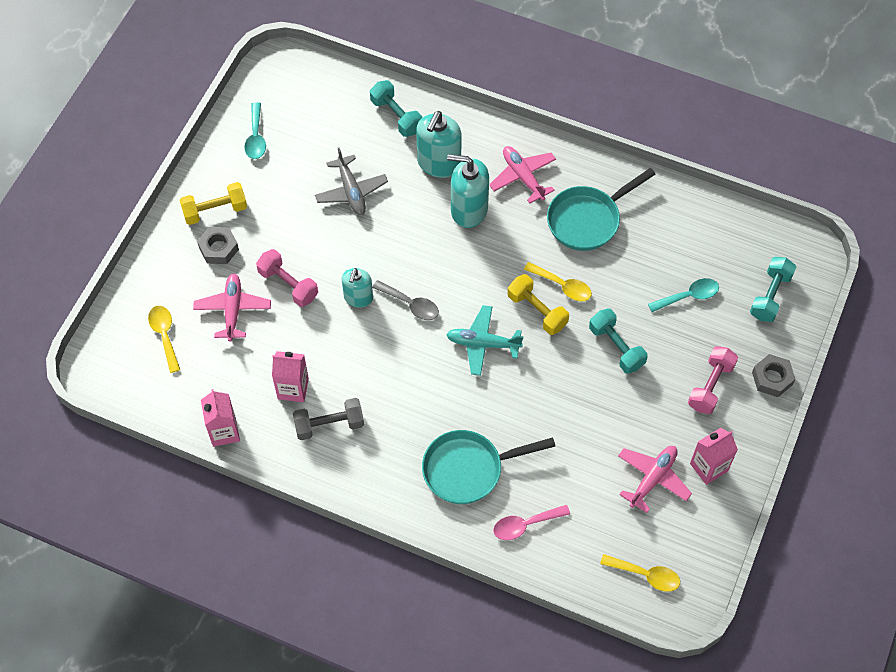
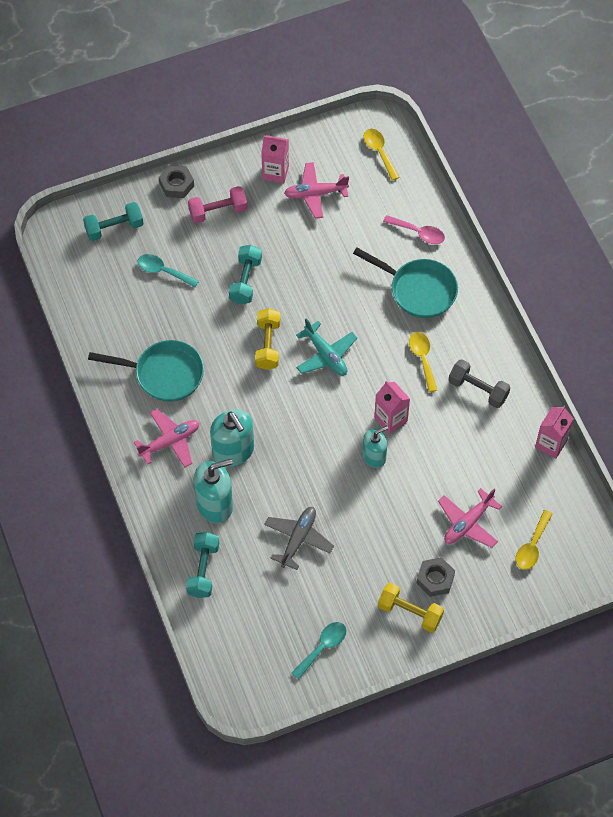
camera: 135 degrees left, 0 degrees up
(288, 284) = (412, 508): pink dumbbell -> none
(293, 388) = (479, 433): pink carton -> pink carton (390, 419)
(411, 304) = (344, 421): grey spoon -> none
(523, 177) = (170, 442): pink plane -> pink plane turned 135 degrees counterclockwise
(562, 286) = (233, 346): yellow spoon -> yellow spoon (422, 358)

